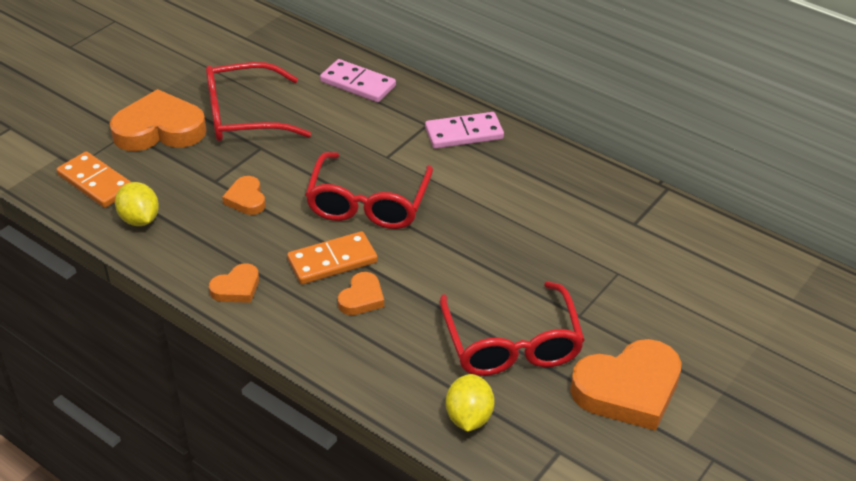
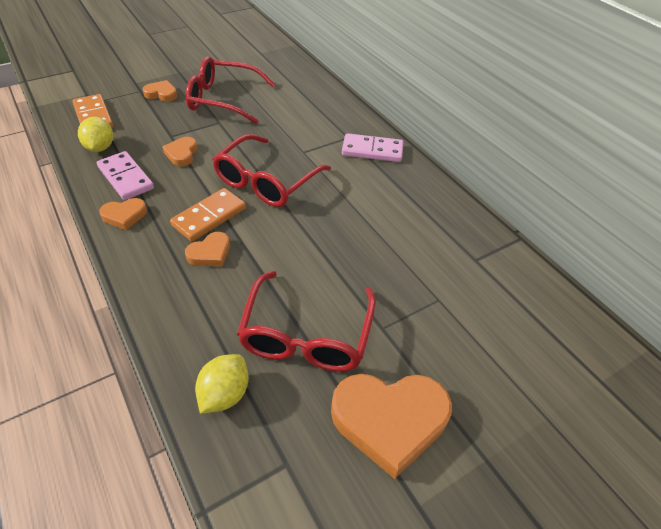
camera: 20 degrees right, 5 degrees up
(159, 129) = (161, 94): orange heart -> orange heart, size x0.50
(332, 261) = (209, 217): orange domino -> orange domino turned 45 degrees counterclockwise
(358, 84) = (316, 98): pink domino -> pink domino (126, 178)

